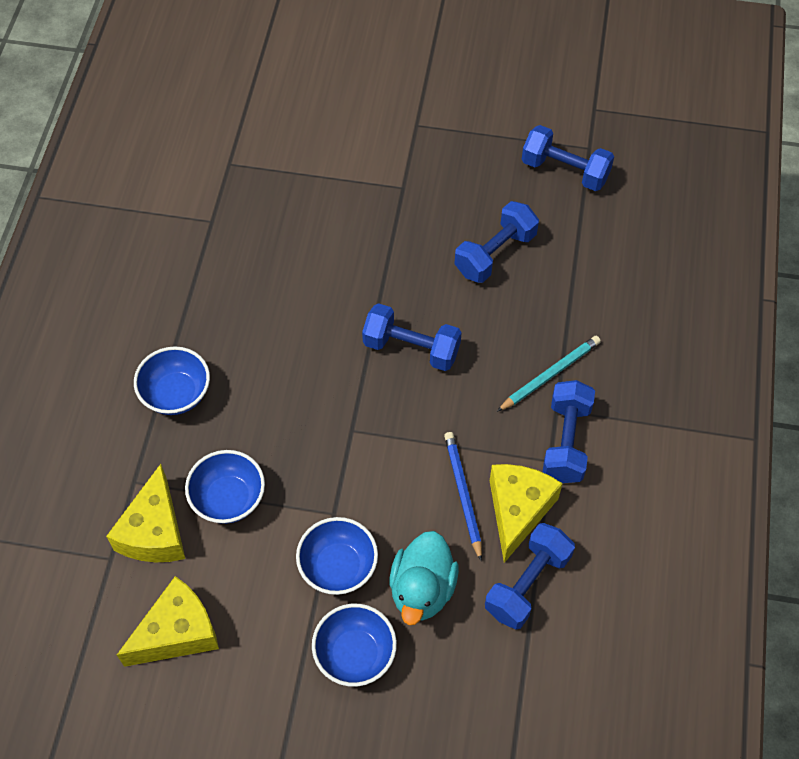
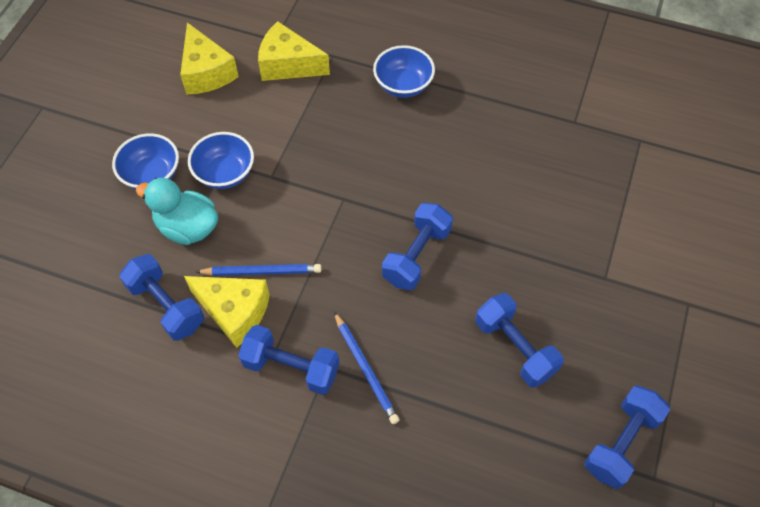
camera: 100 degrees right, 0 degrees up
(228, 498) = (303, 110): blue bowl -> none
(549, 374) = (366, 369): turquoise pencil -> blue pencil

